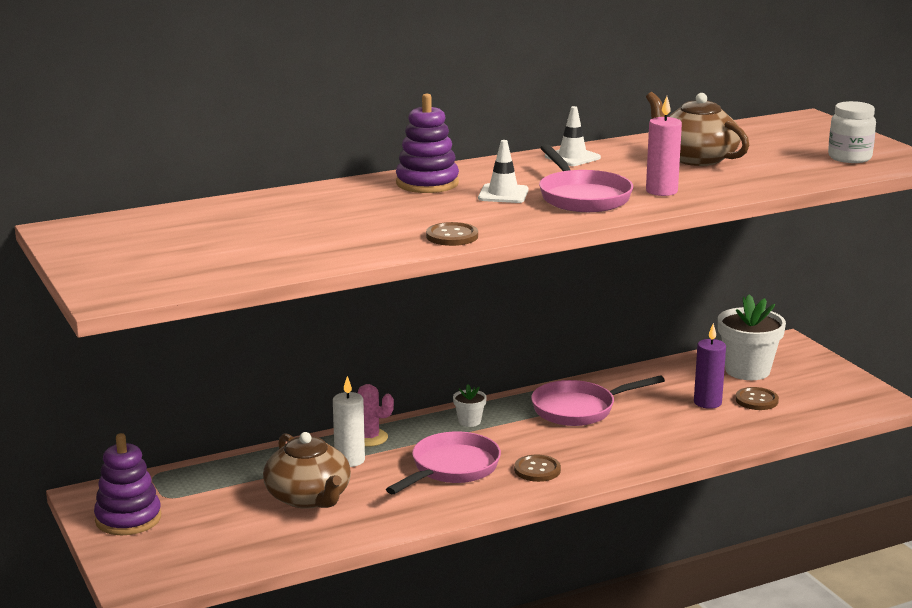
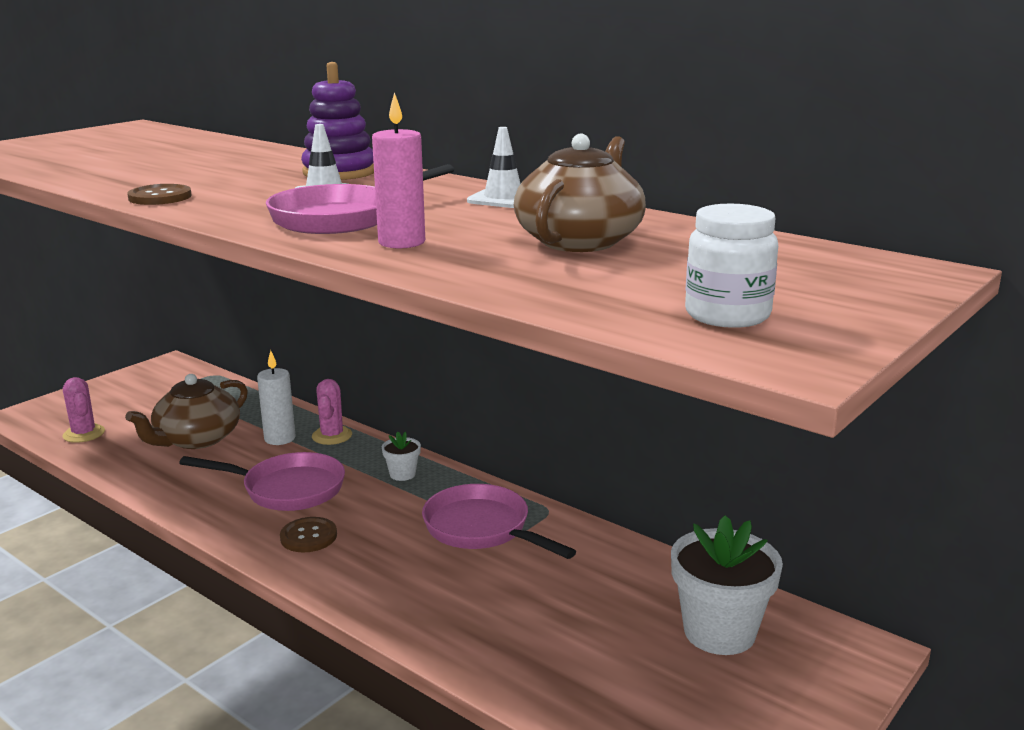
camera: 65 degrees right, 0 degrees up
(128, 519) = (135, 385): purple stacking toy -> none
(231, 553) = (84, 434): none -> pink cactus
(707, 402) = (580, 617): purple candle -> none
(756, 400) = (625, 659): brown button -> none

